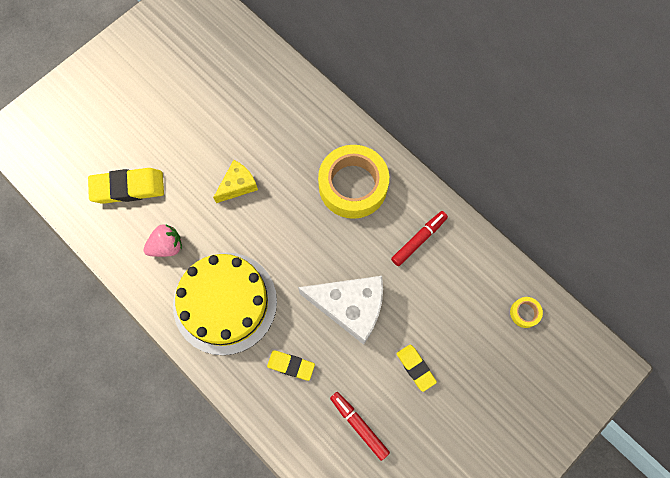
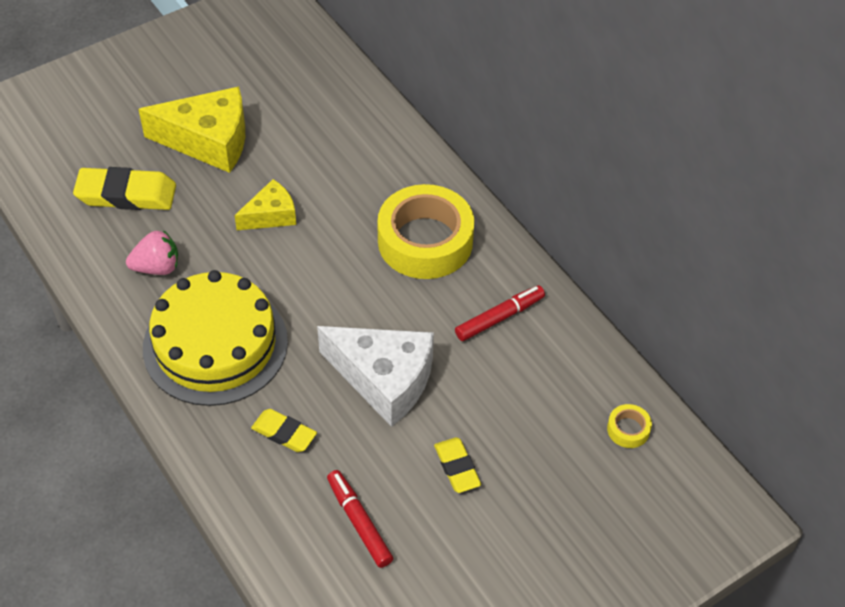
camera: 10 degrees right, 20 degrees down
(176, 129) = (208, 141): none -> yellow cheese

